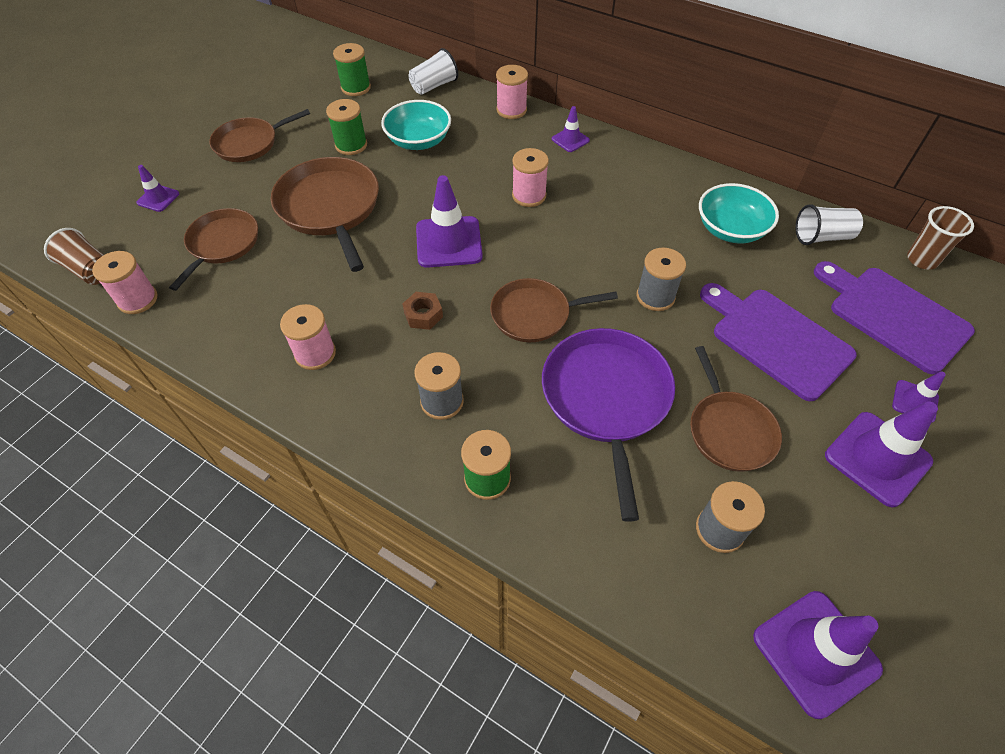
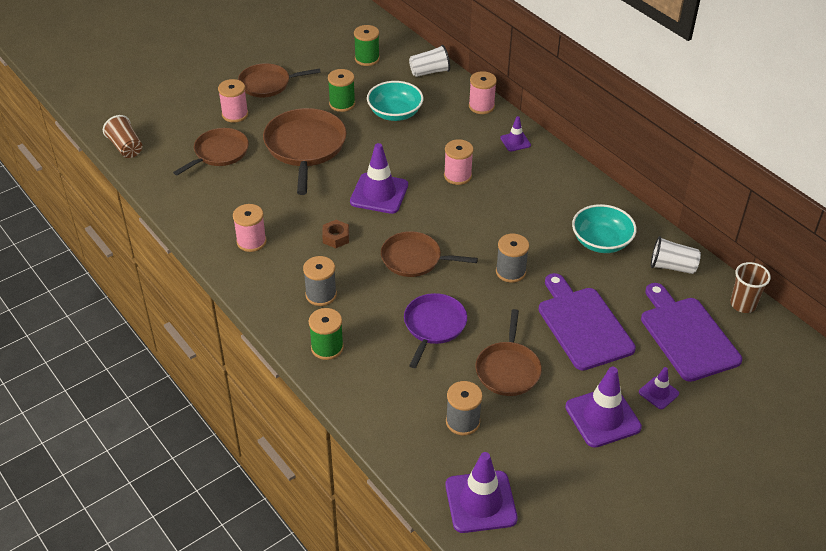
camera: 20 degrees right, 10 degrees down
(138, 299) = (150, 175): pink spool -> pink spool (235, 114)
(158, 198) = (188, 109): purple traffic cone -> none
(606, 399) = (433, 326): purple pan -> purple pan, size x0.65

